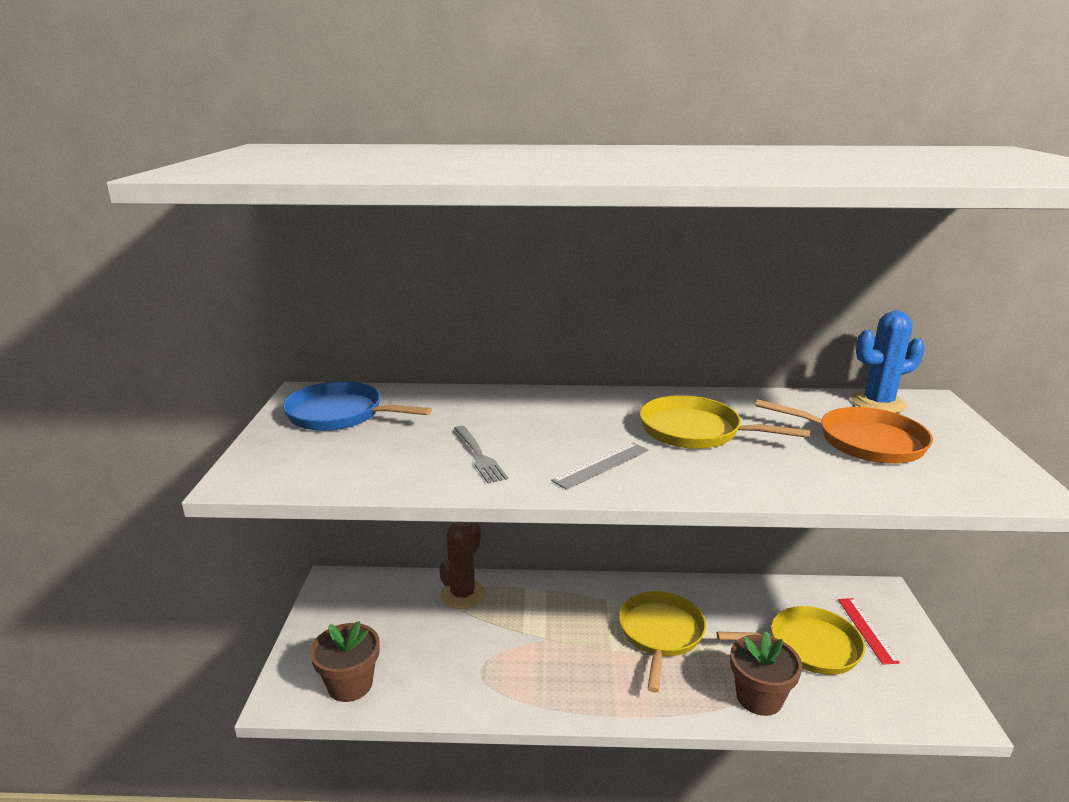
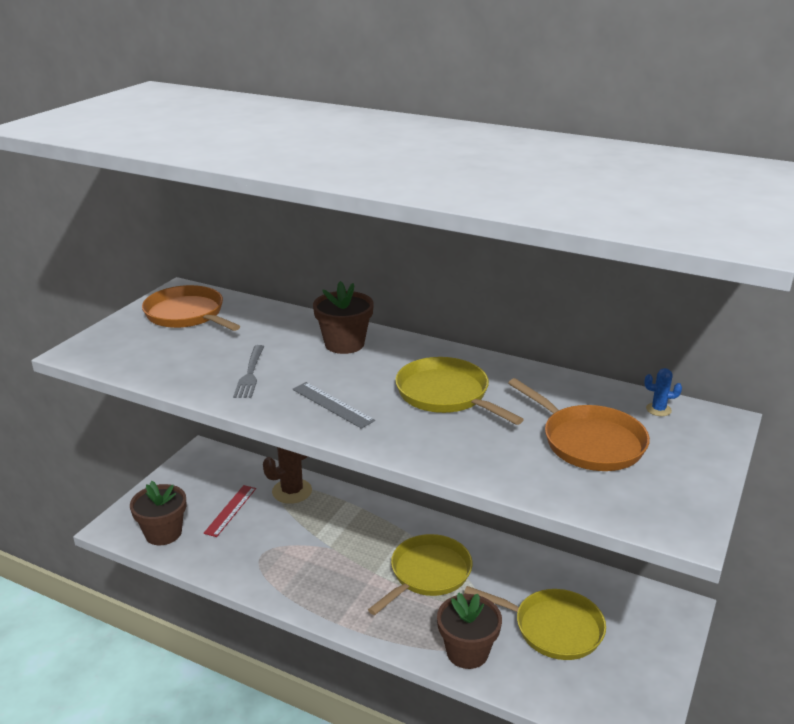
camera: 25 degrees right, 5 degrees up
(339, 414) = (187, 315): blue pan -> orange pan
(544, 408) = (344, 344): none -> brown flower pot
(601, 465) = (332, 405): grey ruler -> grey ruler turned 60 degrees clockwise
(867, 630) = (626, 633): red ruler -> red ruler (230, 510)
(878, 403) = (658, 409): blue cactus -> blue cactus, size x0.47

